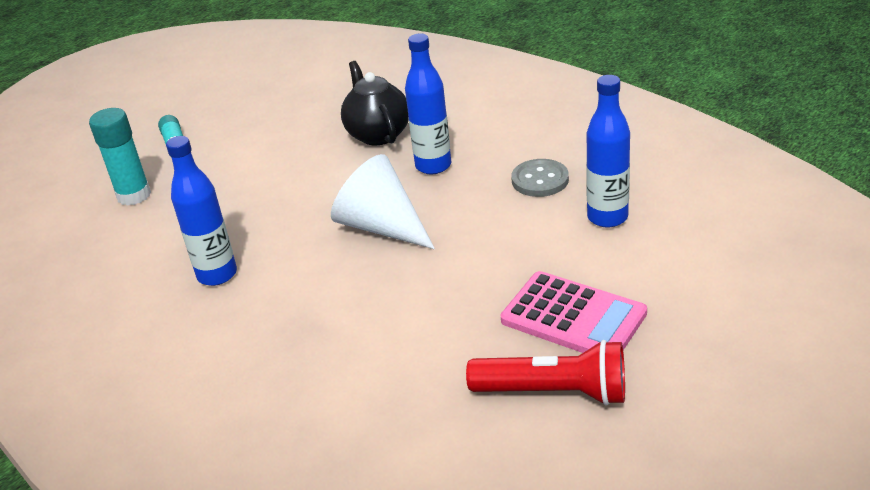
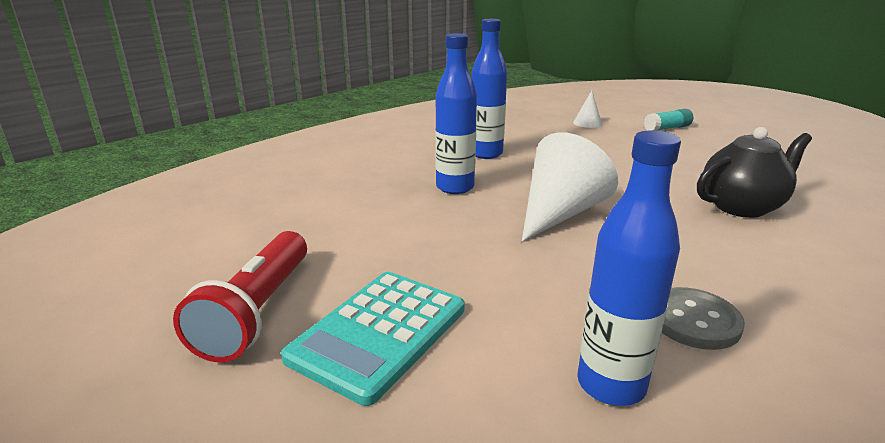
camera: 85 degrees right, 10 degrees down
(134, 195) = (587, 123): turquoise glue stick -> white cone
(433, 166) = (690, 240): blue bottle -> blue bottle (455, 187)
(573, 317) = (379, 333): pink calculator -> turquoise calculator

